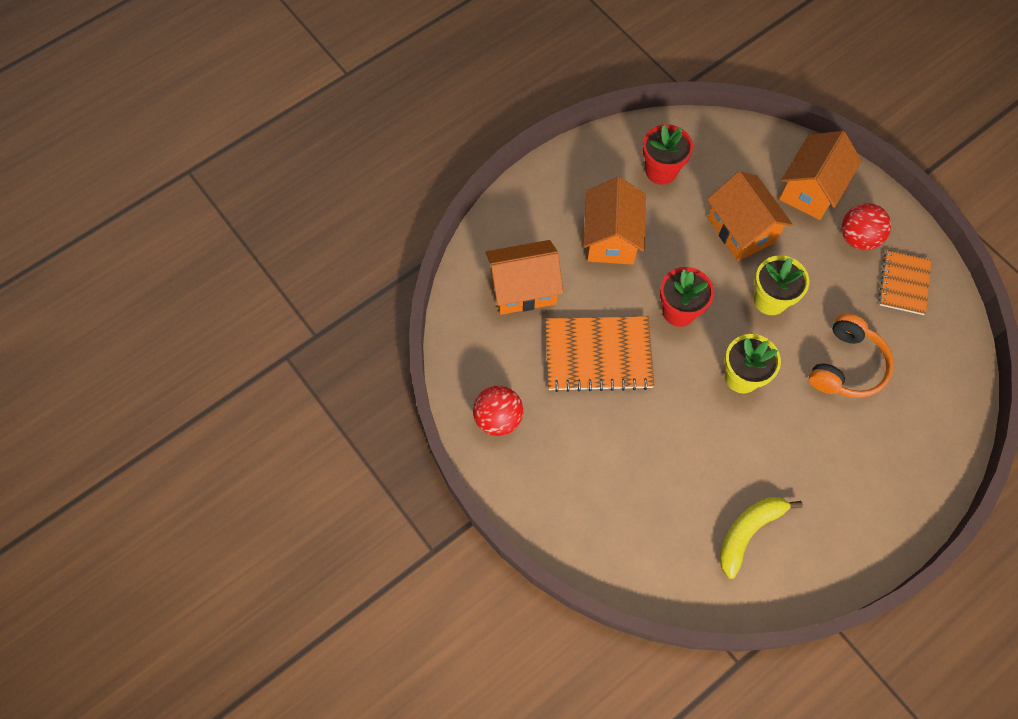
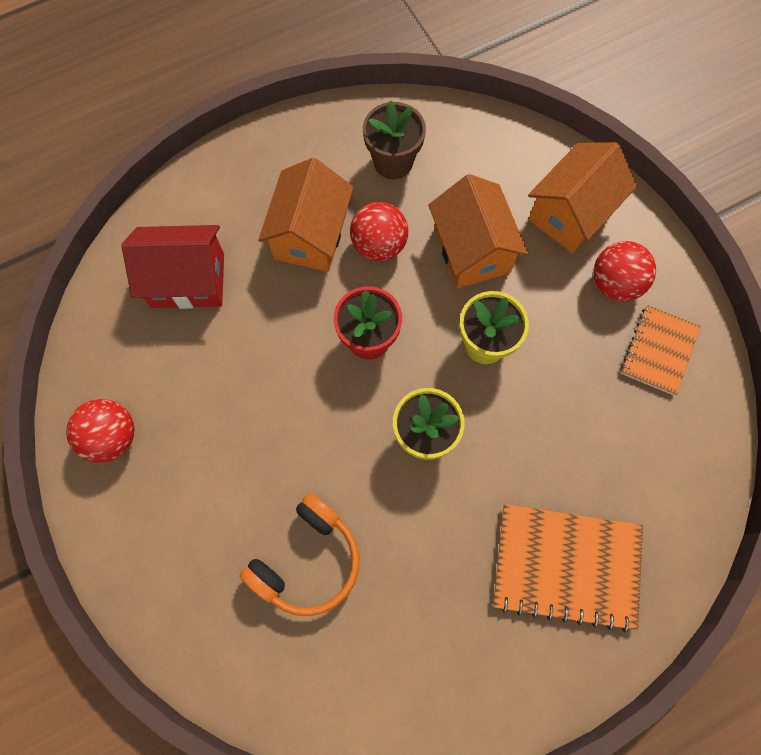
camera: 10 degrees right, 5 degrees up
(523, 289) = (188, 280): orange house -> red house
(598, 355) = (255, 378): orange notebook -> orange notebook (566, 566)
(661, 171) = (393, 162): red flower pot -> brown flower pot
(667, 237) = (379, 245): none -> red ball
(748, 532) = (380, 640): yellow banana -> none
(847, 366) = (560, 445): orange headphones -> orange headphones (307, 561)

